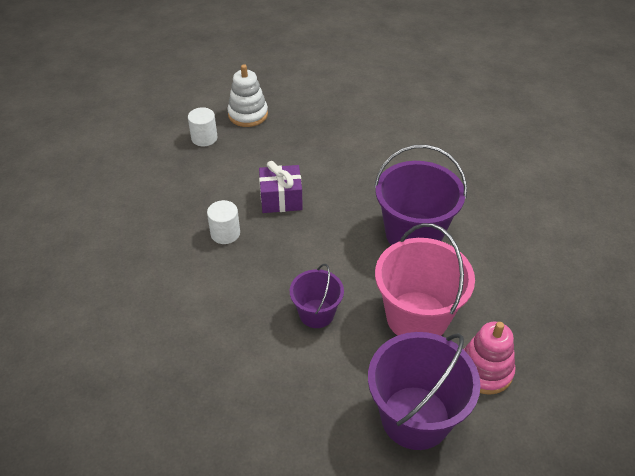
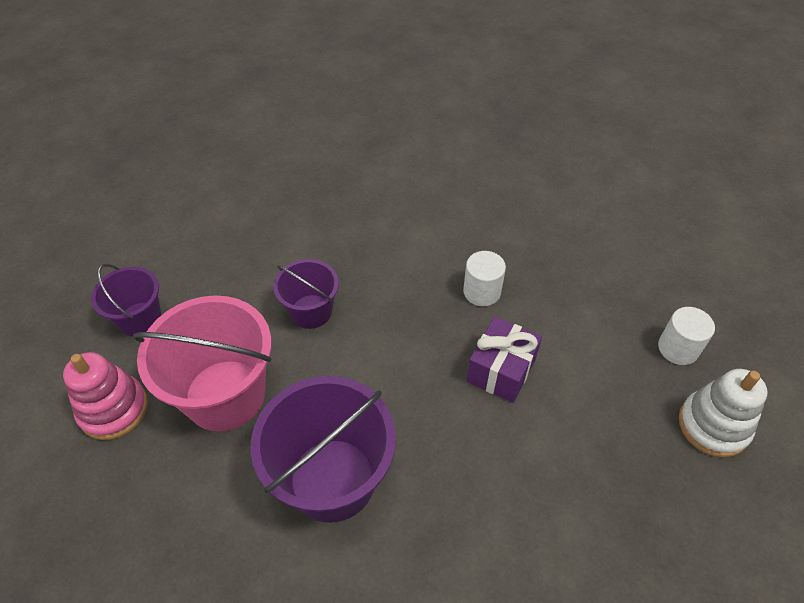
camera: 125 degrees right, 5 degrees up
(415, 417) = (140, 319): purple bucket -> purple bucket, size x0.57

